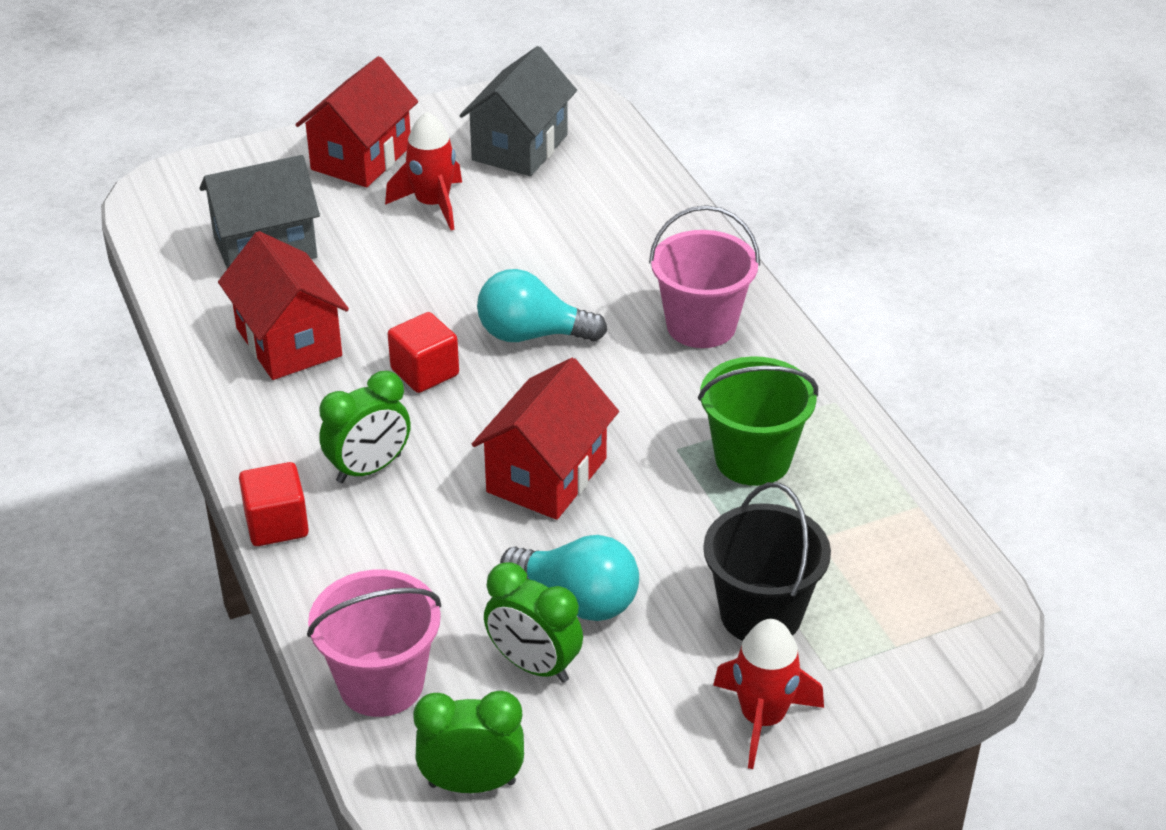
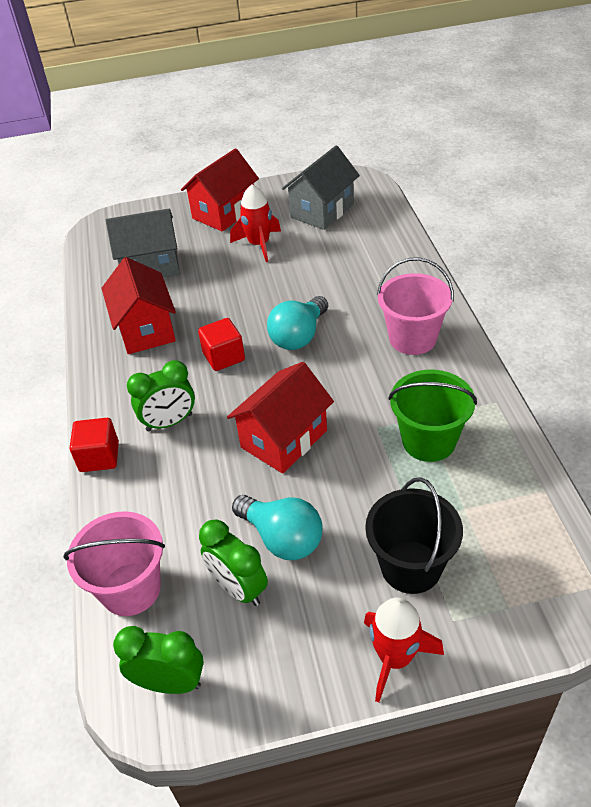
camera: 15 degrees right, 5 degrees up
(532, 335) = (299, 336): turquoise light bulb -> turquoise light bulb turned 75 degrees counterclockwise

